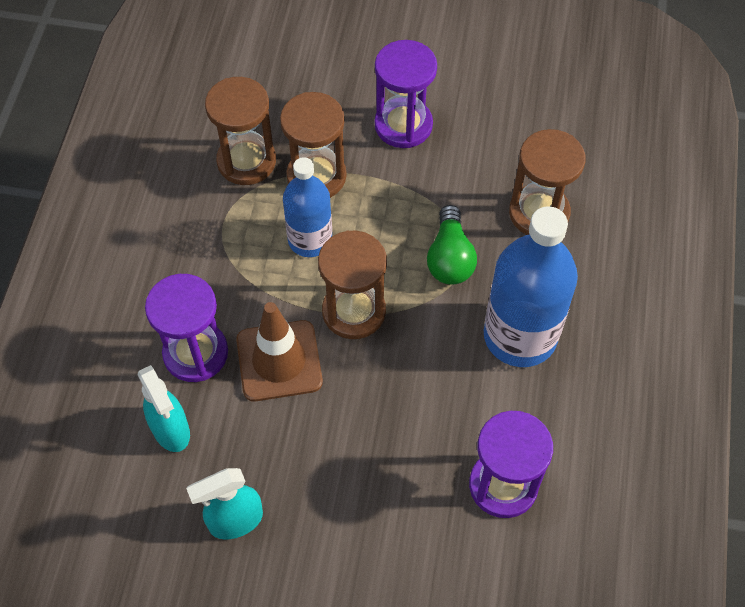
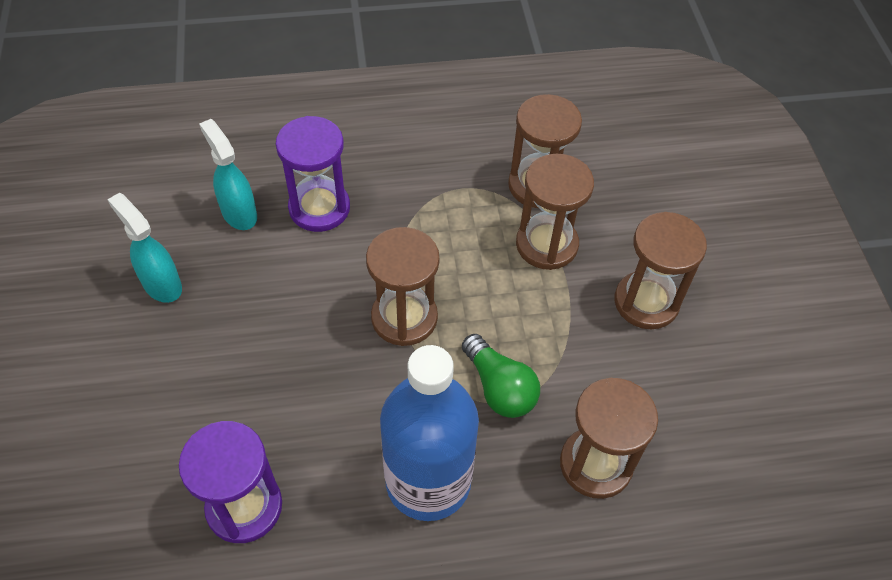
camera: 70 degrees right, 5 degrees down
(171, 430) = (239, 213): turquoise spray bottle -> turquoise spray bottle turned 105 degrees clockwise
(279, 361) = (330, 272): brown traffic cone -> none
(310, 239) = (471, 259): blue bottle -> none
(403, 125) = (646, 302): purple hourglass -> brown hourglass
(450, 258) = (499, 388): green light bulb -> green light bulb turned 105 degrees counterclockwise

